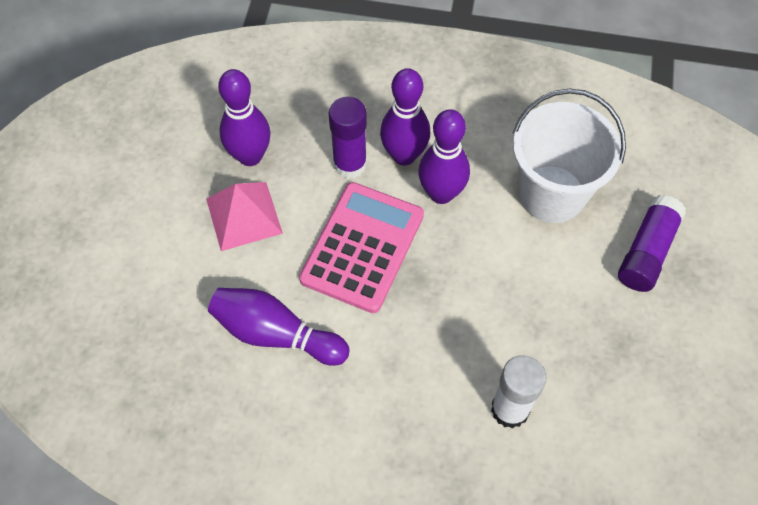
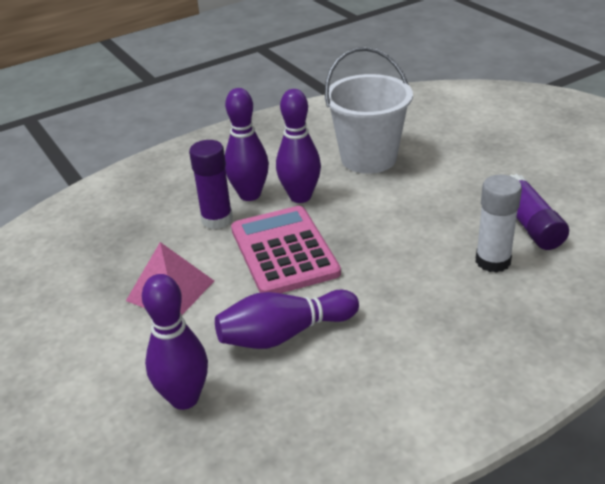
camera: 40 degrees left, 25 degrees down
(250, 156) = (133, 258): purple bowling pin -> purple bowling pin (184, 398)
(647, 251) = (457, 149): purple glue stick -> purple glue stick (529, 224)

